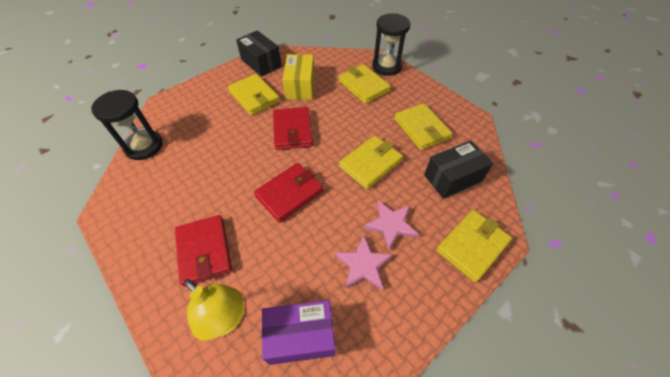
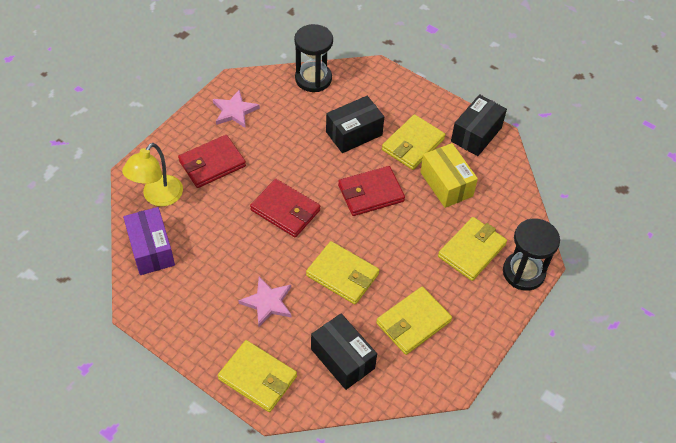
camera: 75 degrees right, 0 degrees up
(224, 129) = (354, 133): none -> black box
(300, 86) = (446, 184): yellow box -> yellow box turned 75 degrees clockwise
(363, 265) = (220, 284): pink star -> pink star (234, 111)

